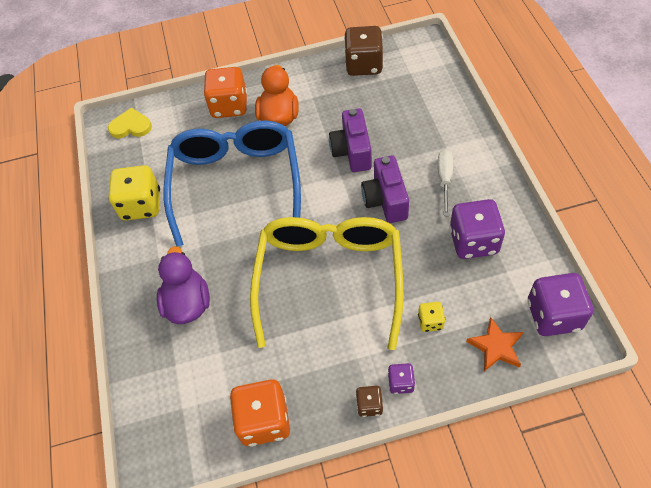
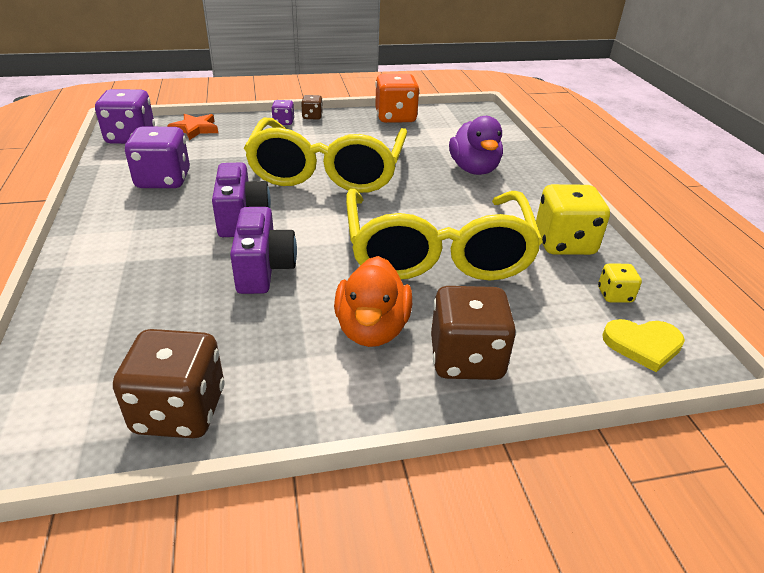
camera: 175 degrees right, 20 degrees down
(229, 106) = (466, 359): orange dice -> brown dice
(236, 183) = (437, 252): blue glasses -> yellow glasses
(430, 322) = (242, 143): yellow dice -> yellow dice (614, 295)
(444, 180) = (155, 228): white screwdriver -> none

